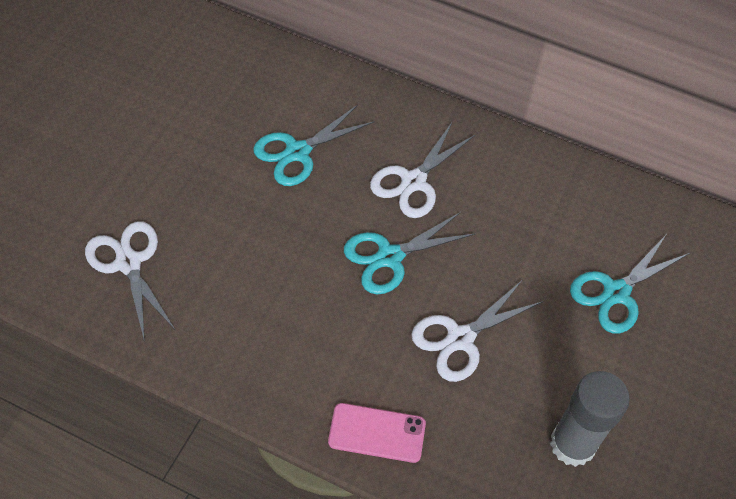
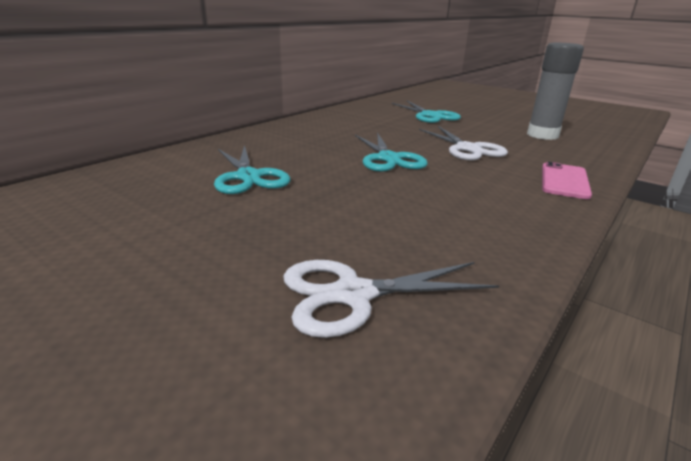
camera: 75 degrees left, 30 degrees down
(414, 181) = (316, 144): white scissors -> none

